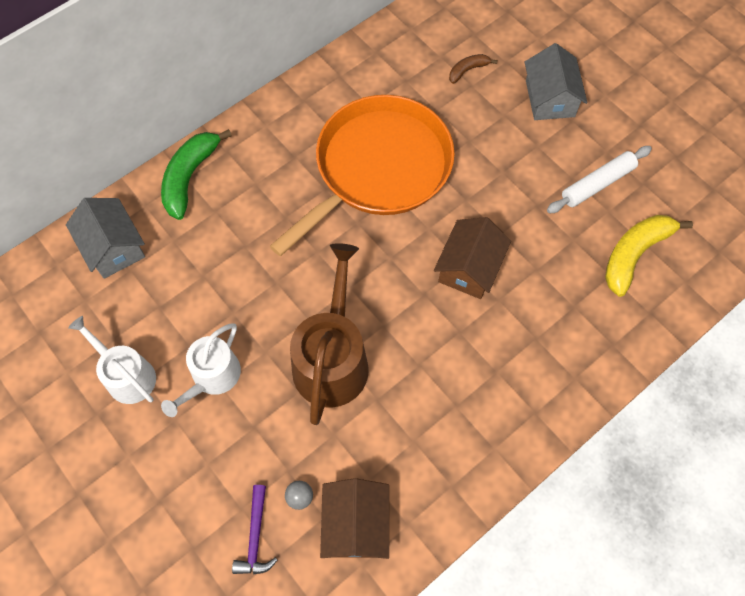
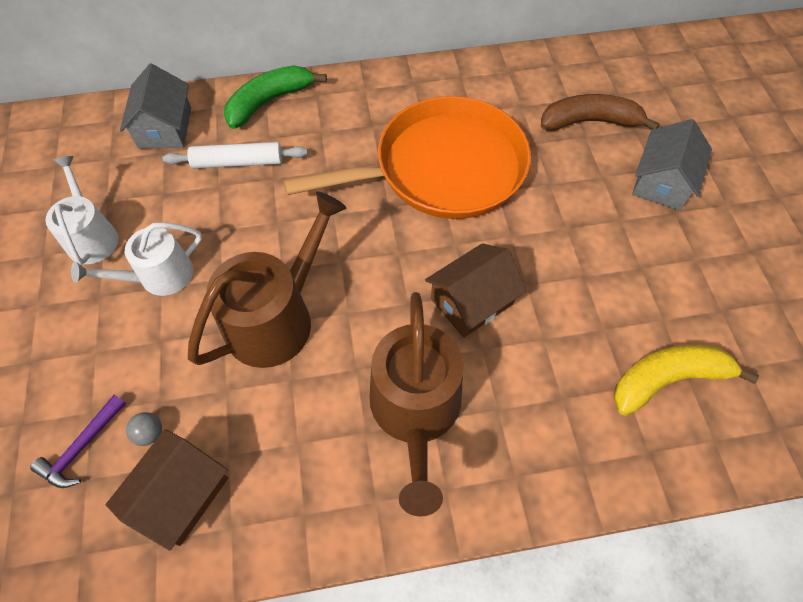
camera: 30 degrees right, 5 degrees down
(467, 70) = (590, 122): brown banana -> brown banana, size x1.92
(481, 371) = (415, 411): none -> brown watering can
(597, 184) = (666, 286): white rolling pin -> white rolling pin (238, 162)

